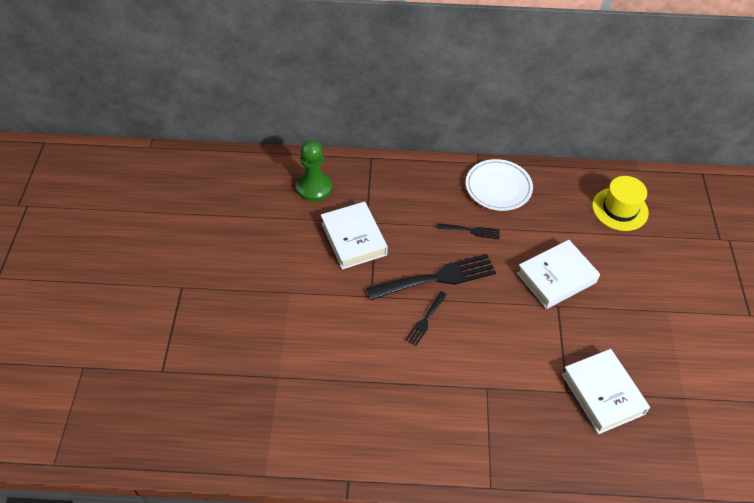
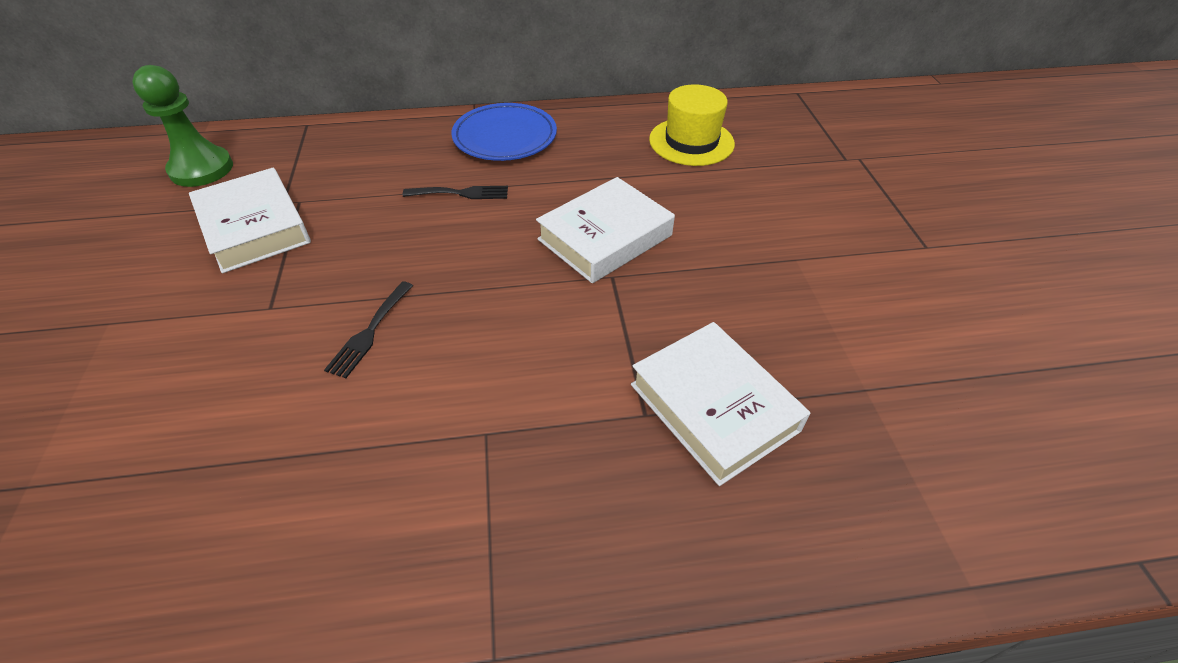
camera: 10 degrees left, 5 degrees down
(437, 278) = (398, 264): black fork -> none
(498, 187) = (505, 137): white plate -> blue plate

